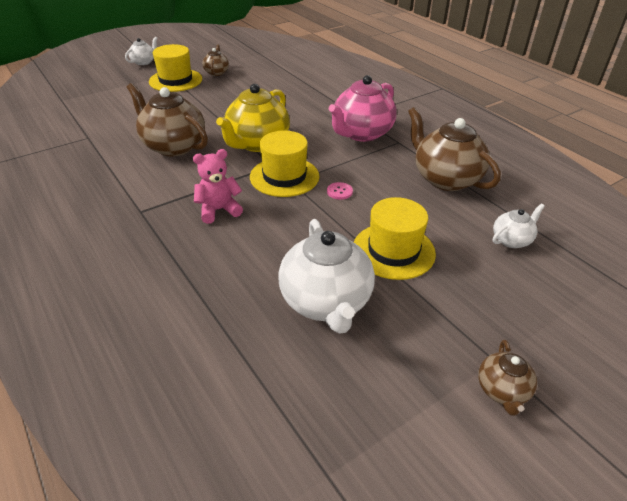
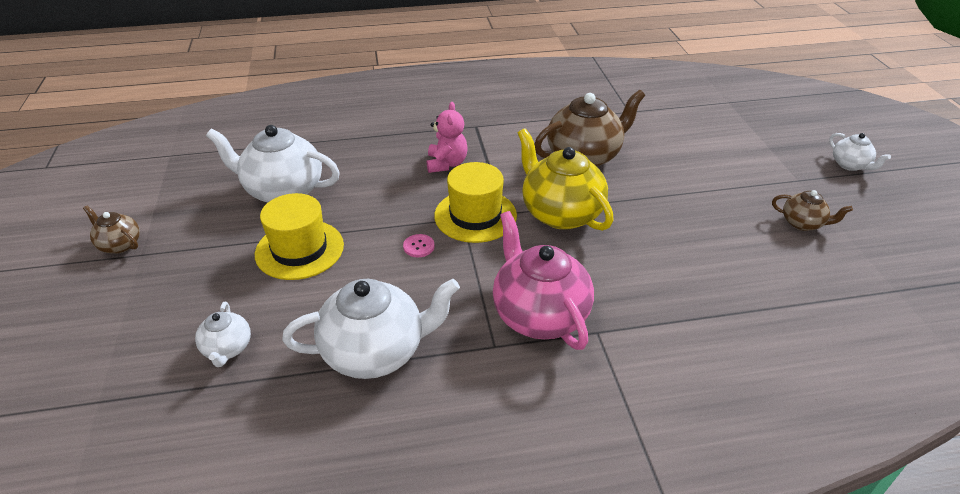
camera: 115 degrees right, 0 degrees up
(175, 80) = (775, 182): yellow hat -> none
(445, 179) = (376, 352): brown teapot -> white teapot

